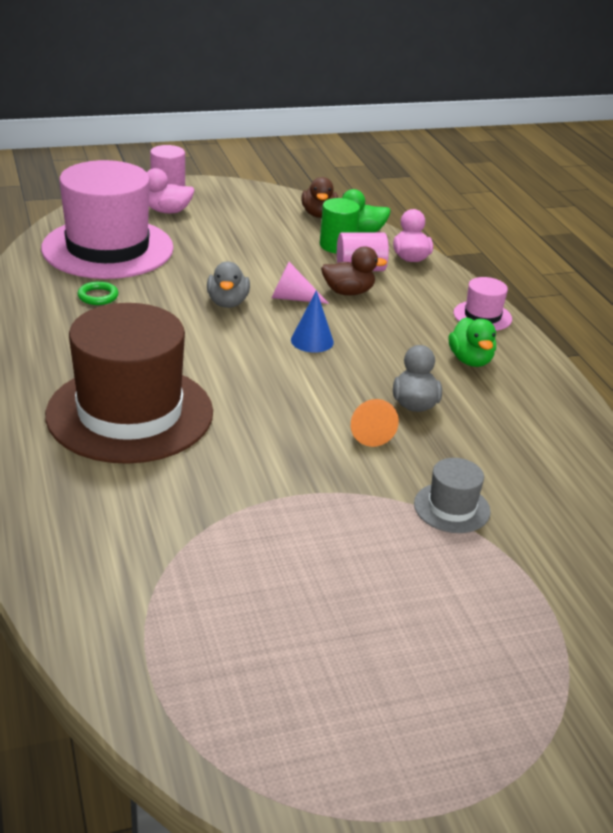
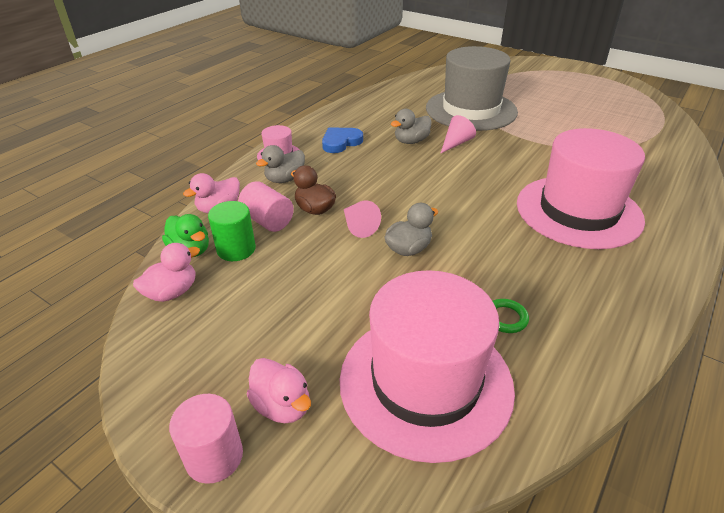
camera: 125 degrees left, 5 degrees up
(130, 413) = (578, 211): brown hat -> pink hat
(312, 341) = (401, 193): blue cone -> none
(318, 214) = (172, 292): brown duck -> pink duck
(368, 431) = (456, 143): orange cone -> pink cone
(424, 300) = (285, 179): none -> grey duck
(451, 508) = (471, 110): grey hat -> grey hat, size x2.35
(470, 360) = (341, 142): green duck -> blue heart

